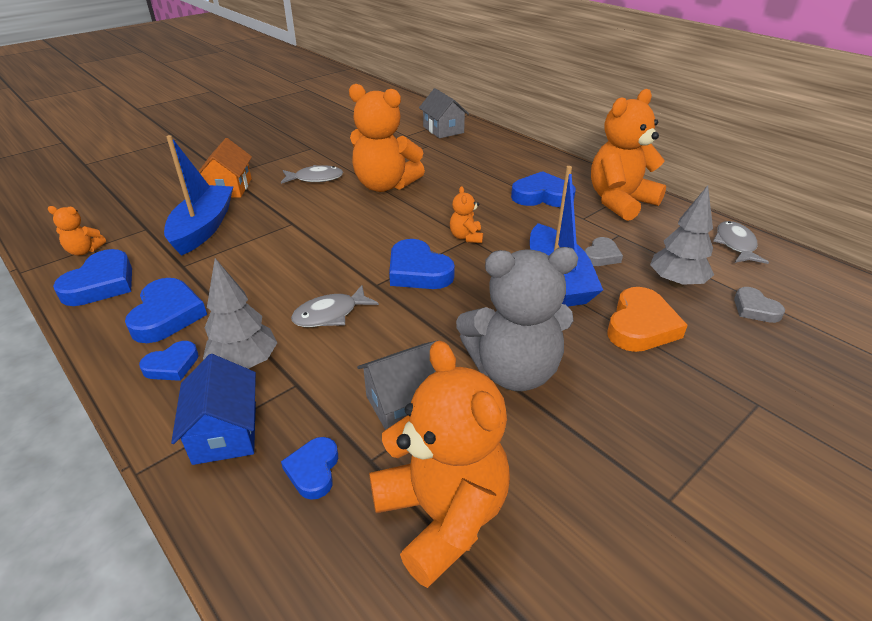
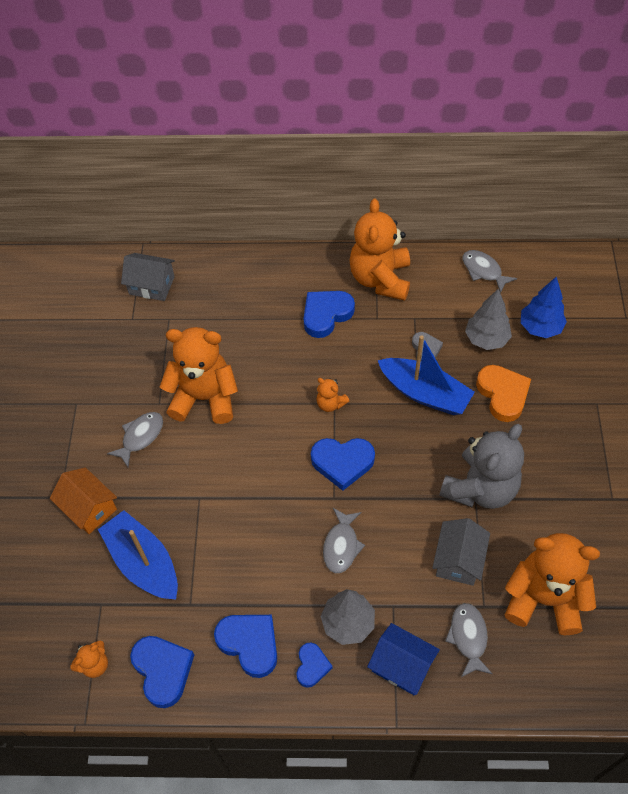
camera: 45 degrees left, 20 degrees up
(313, 470) = (468, 637): blue heart -> grey fish
(385, 185) = (204, 398): orange teddy bear -> orange teddy bear turned 150 degrees counterclockwise
(755, 309) = (540, 327): grey heart -> blue tree

